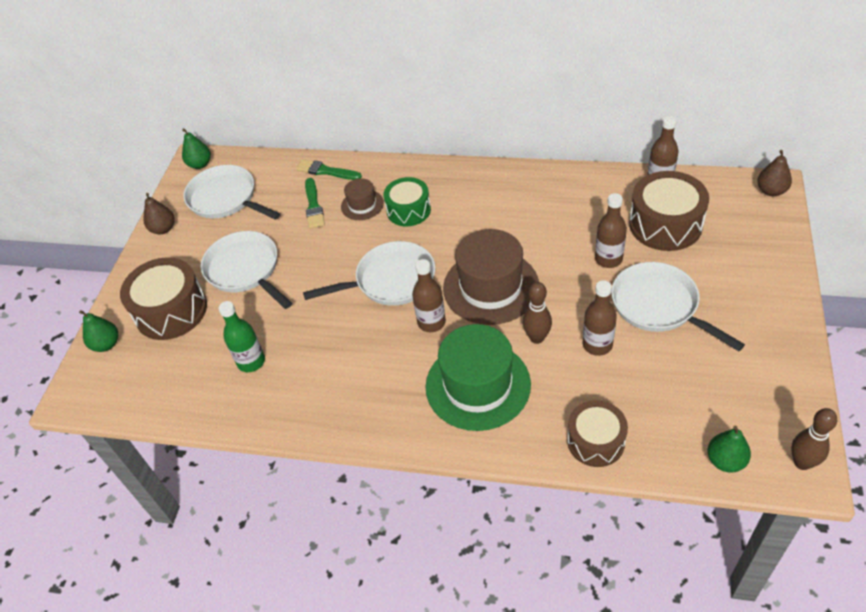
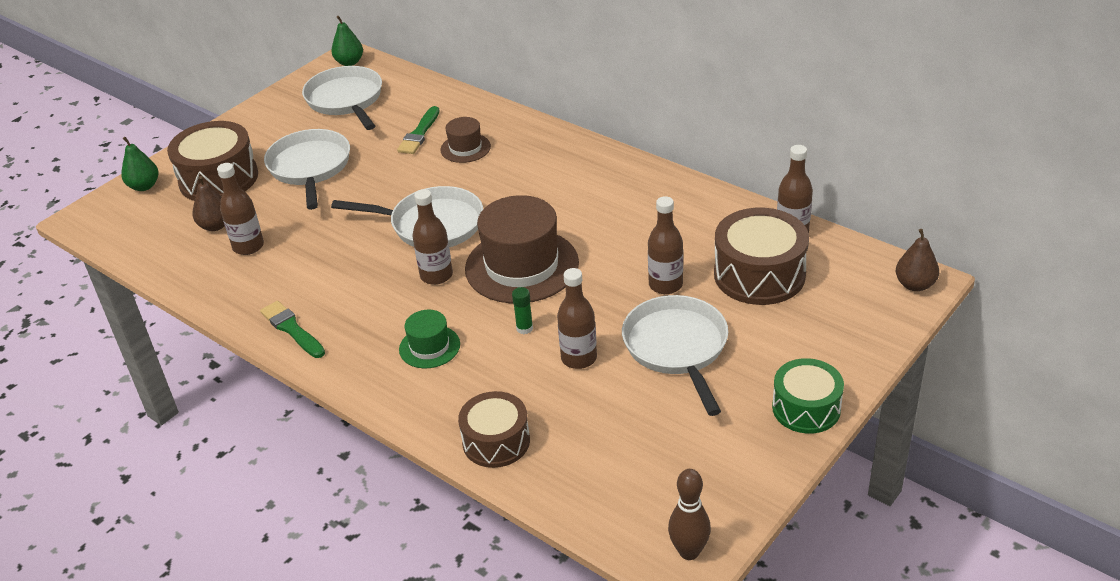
camera: 25 degrees right, 10 degrees down
(163, 229) = (270, 107): brown pear -> brown pear (215, 226)
(251, 361) = (248, 246): green bottle -> brown bottle
(326, 171) = (458, 106): green brush -> green brush (291, 329)
(408, 210) = (505, 168): green drum -> green drum (806, 408)
(478, 385) = (429, 347): green hat -> green hat, size x0.50
(537, 338) = (524, 328): brown bowling pin -> green glue stick
(725, 460) = (609, 514): green pear -> none

